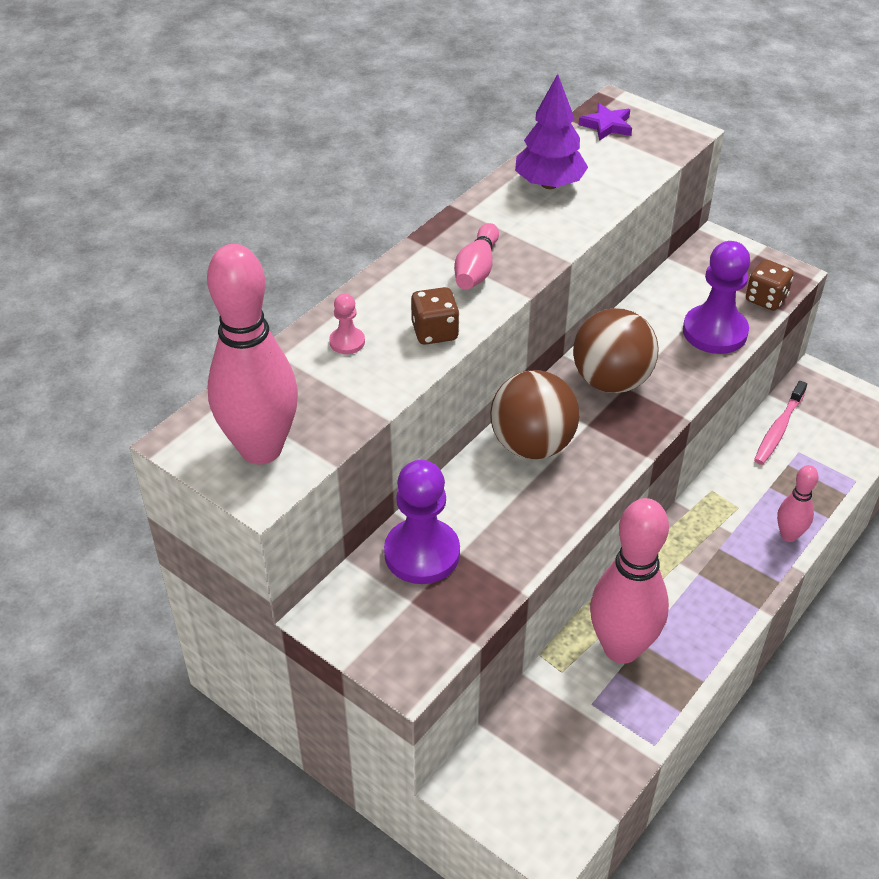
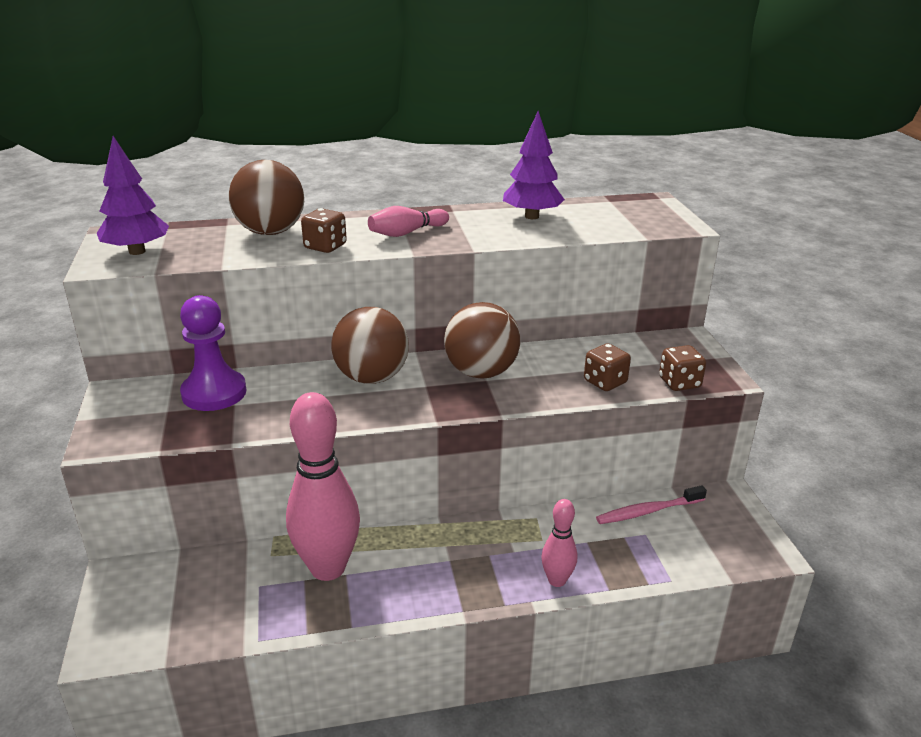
camera: 40 degrees right, 15 degrees down
(261, 449) = (137, 251): pink bowling pin -> purple tree
(347, 342) = (270, 232): pink pawn -> brown ball
(607, 125) = (627, 206): purple star -> none
(715, 332) = (605, 382): purple pawn -> brown dice

